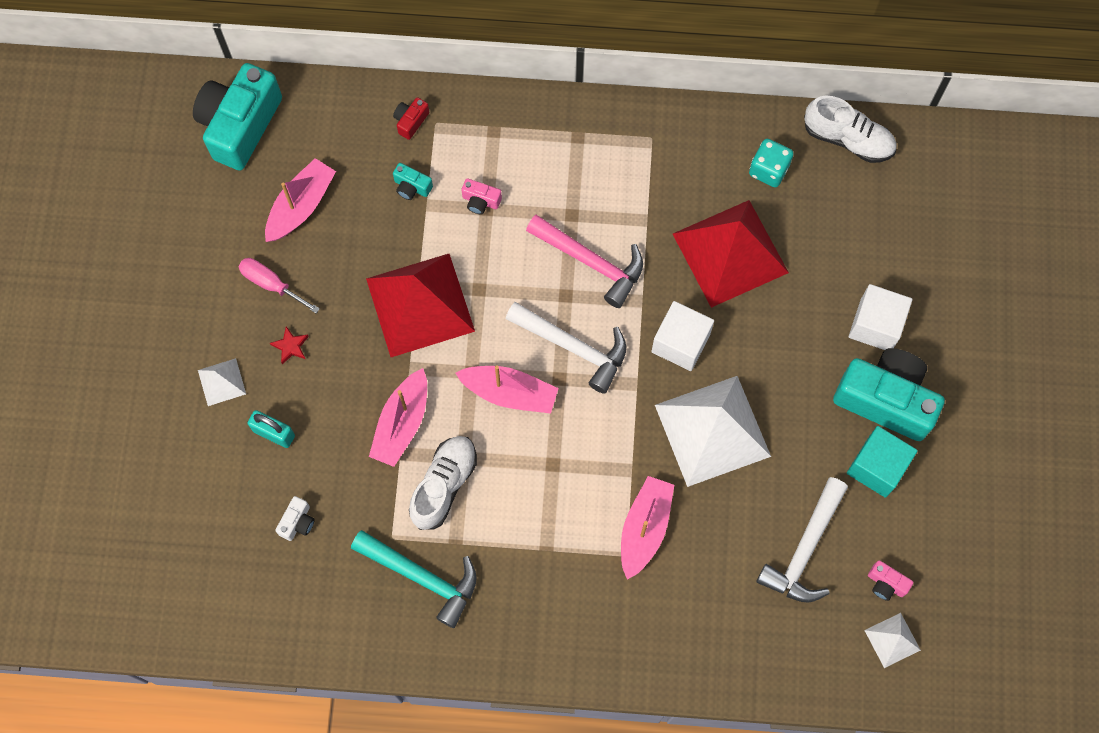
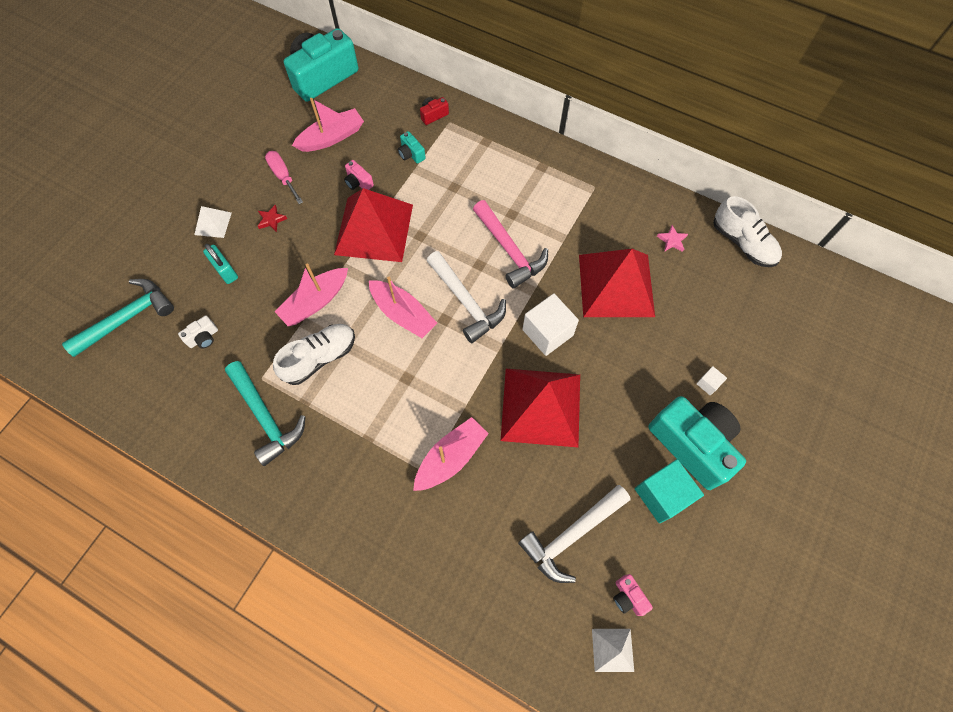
camera: 25 degrees right, 5 degrees down
(194, 540) = (127, 318): none -> turquoise hammer
(480, 201) = (453, 180): pink camera -> pink camera (358, 182)
(712, 430) = (541, 406): white pyramid -> red pyramid
(768, 170) = (672, 240): turquoise dice -> pink star
(875, 325) = (708, 383): white cube -> white cube, size x0.47

